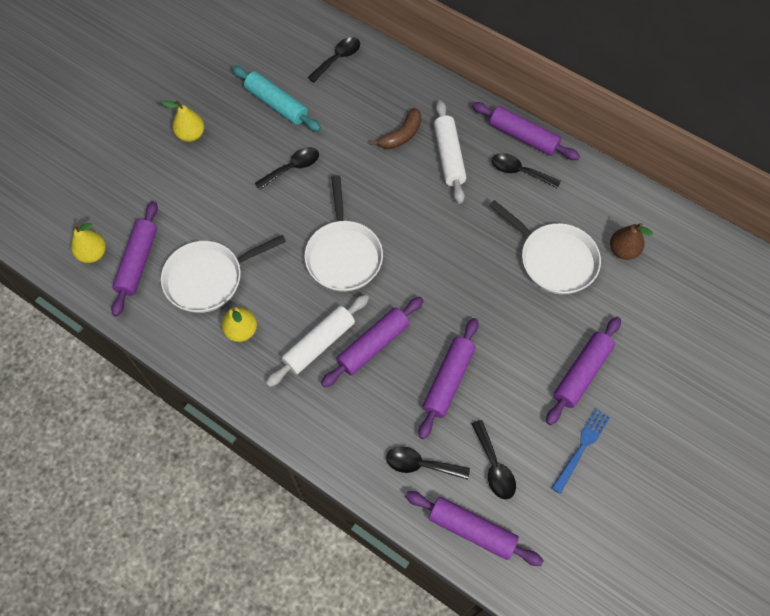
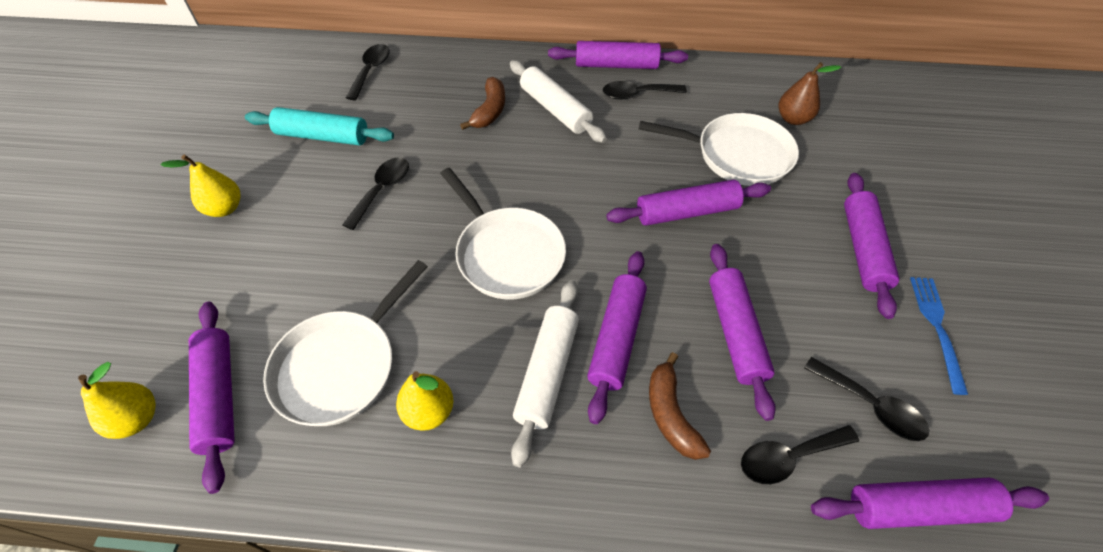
camera: 30 degrees left, 10 degrees down
(372, 405) = (670, 414): none -> brown banana
(481, 285) = (686, 212): none -> purple rolling pin

